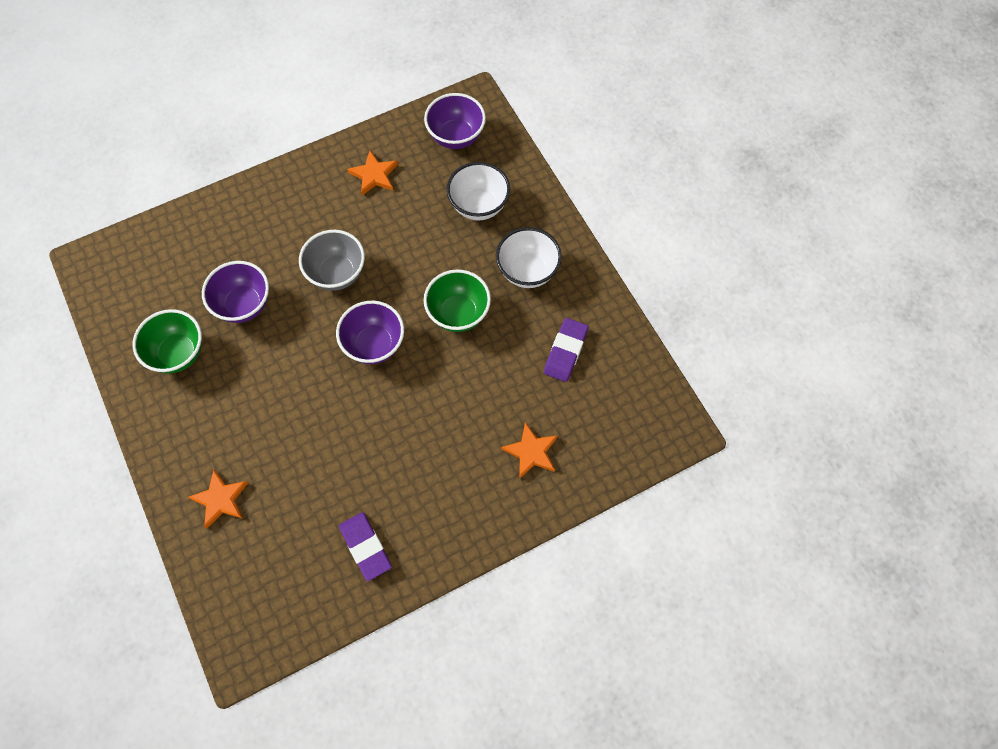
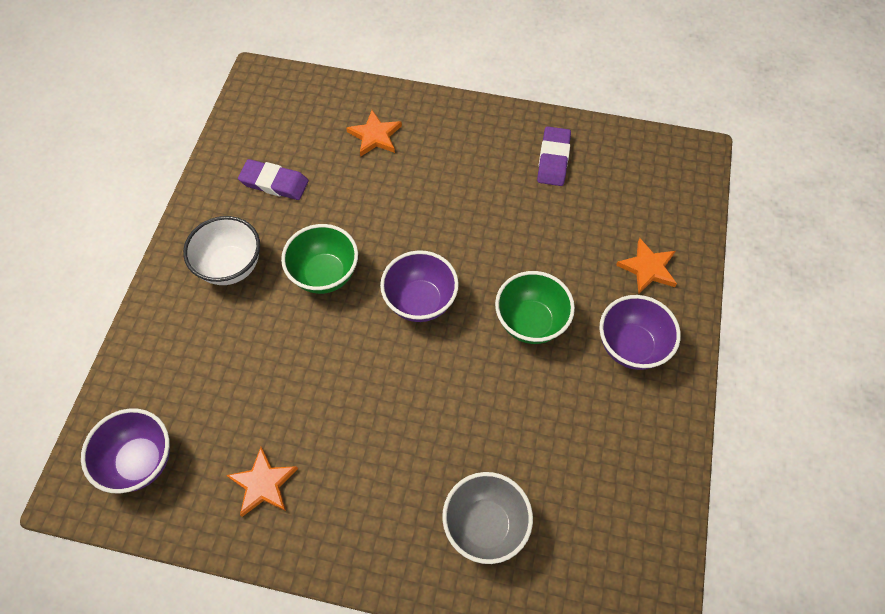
camera: 140 degrees left, 5 degrees down
(178, 353) = (609, 430): green bowl -> green bowl (530, 322)
(244, 305) = (511, 434): purple bowl -> purple bowl (631, 346)
(337, 274) = (396, 397): grey bowl -> grey bowl (485, 525)
(479, 206) = (203, 362): white bowl -> none
(565, 351) = (274, 183): purple eraser -> purple eraser turned 45 degrees clockwise

